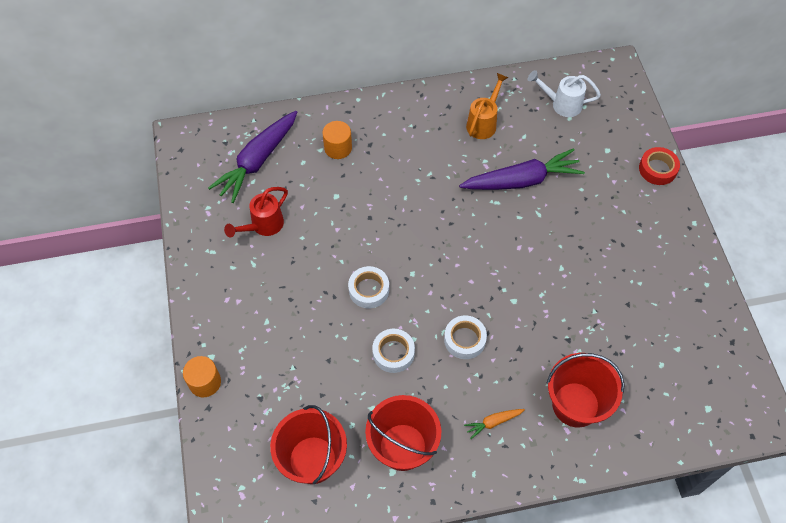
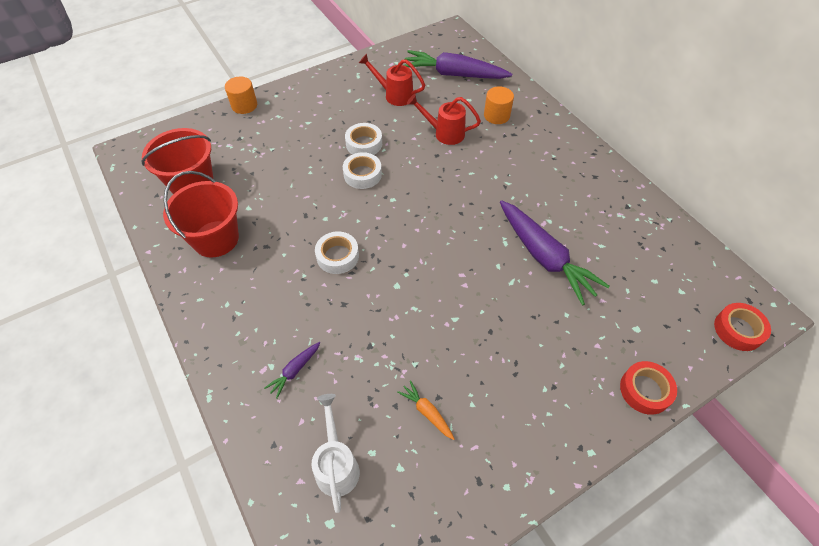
camera: 70 degrees right, 5 degrees down
(342, 200) = (444, 133): none -> red watering can
(393, 353) = (306, 208): white tape -> white tape (364, 144)
(483, 123) = (594, 208): orange watering can -> none
(493, 422) = (256, 301): orange carrot -> orange carrot (427, 412)
(561, 104) = (668, 269): white watering can -> white watering can (336, 465)
(575, 404) = (295, 371): red bucket -> purple carrot
(626, 90) = (738, 330): none -> red tape

